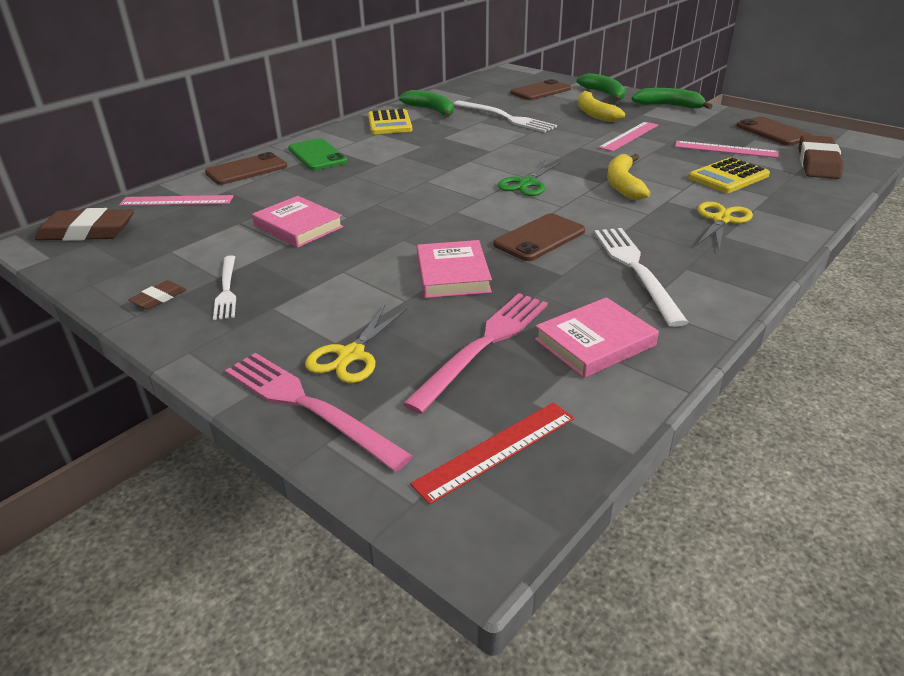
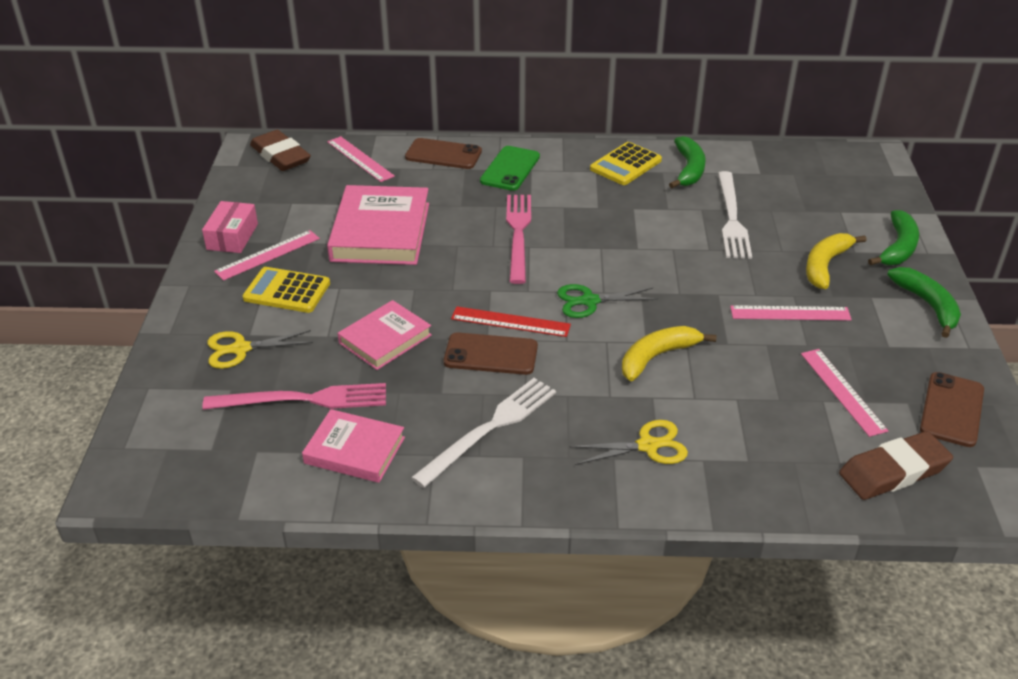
camera: 50 degrees right, 5 degrees up
(159, 298) = (232, 237): brown eraser -> pink box
(226, 289) = (268, 255): white fork -> pink ruler
(298, 226) = (381, 232): pink book -> pink book, size x1.65
(307, 406) = (175, 361): pink fork -> pink fork (518, 234)
(496, 450) = (194, 458): red ruler -> red ruler (510, 322)
(541, 91) = (842, 204): brown phone -> none
(728, 177) = (764, 417): yellow calculator -> yellow calculator (287, 291)

